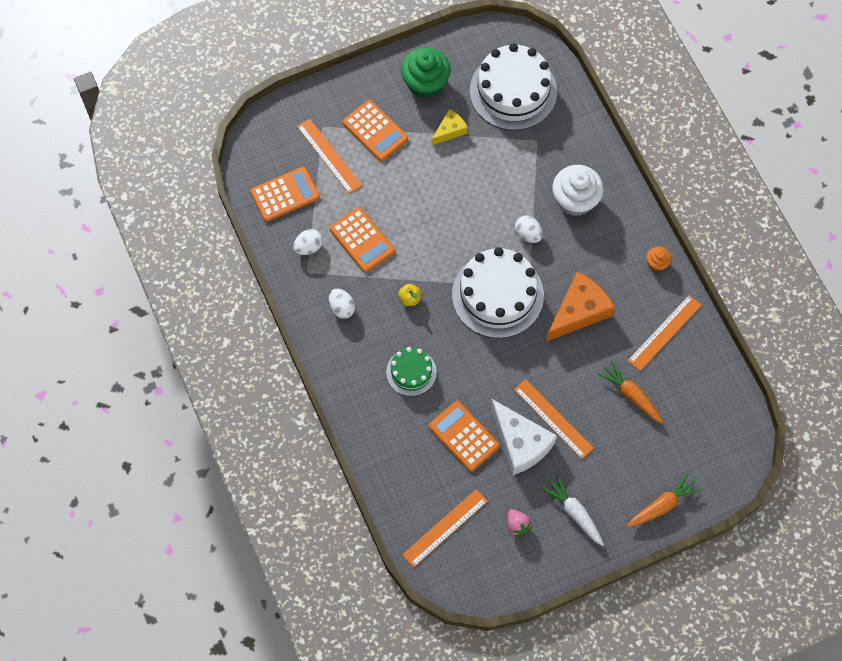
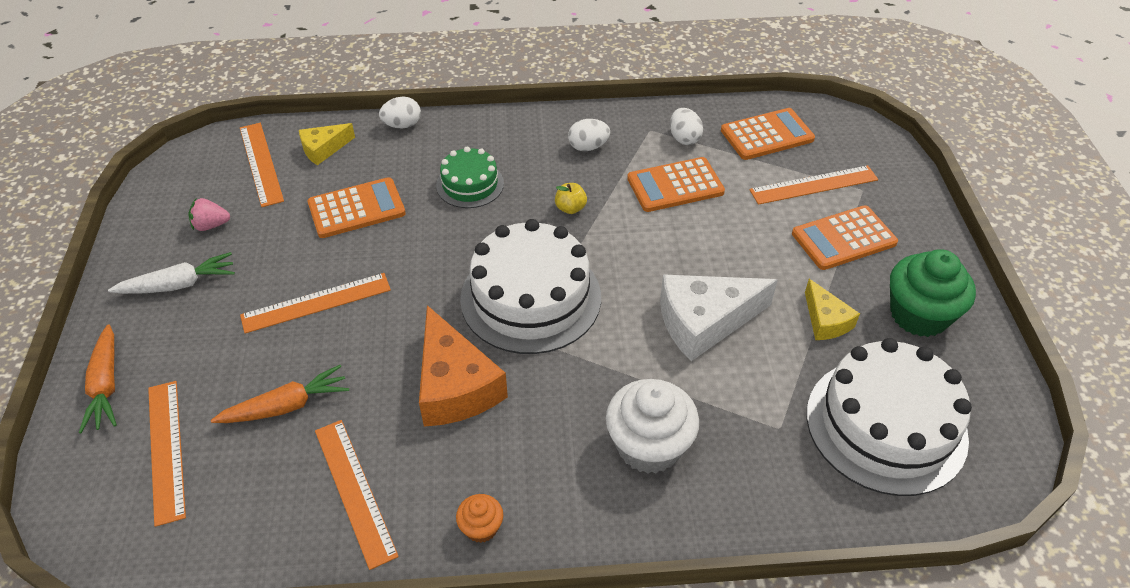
camera: 110 degrees right, 20 degrees down
(285, 194) = (767, 135): orange calculator -> orange calculator turned 105 degrees counterclockwise
(413, 491) = (323, 149): none -> yellow cheese
(520, 443) = (309, 259): white cheese -> white cheese (704, 322)
(528, 234) = (612, 363): white egg -> white egg (402, 125)
(685, 443) = (166, 450): none -> orange ruler

